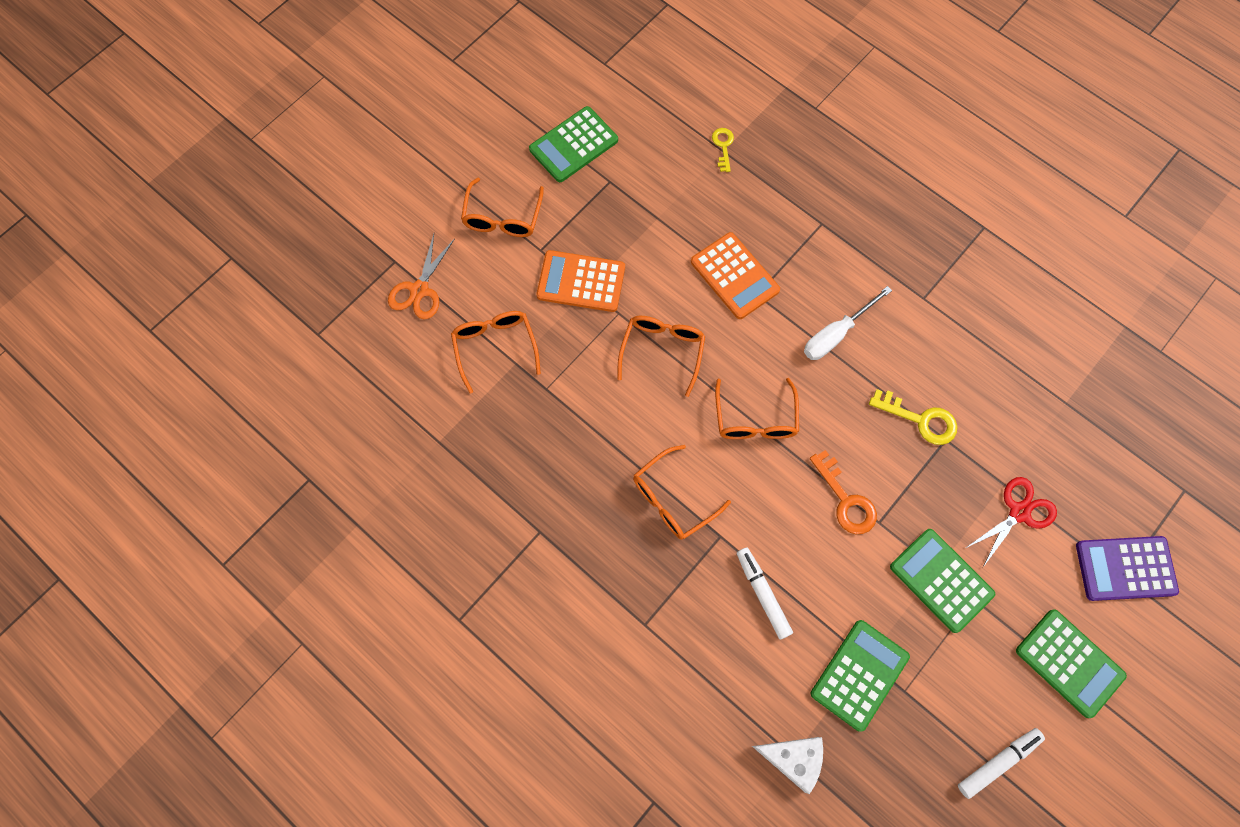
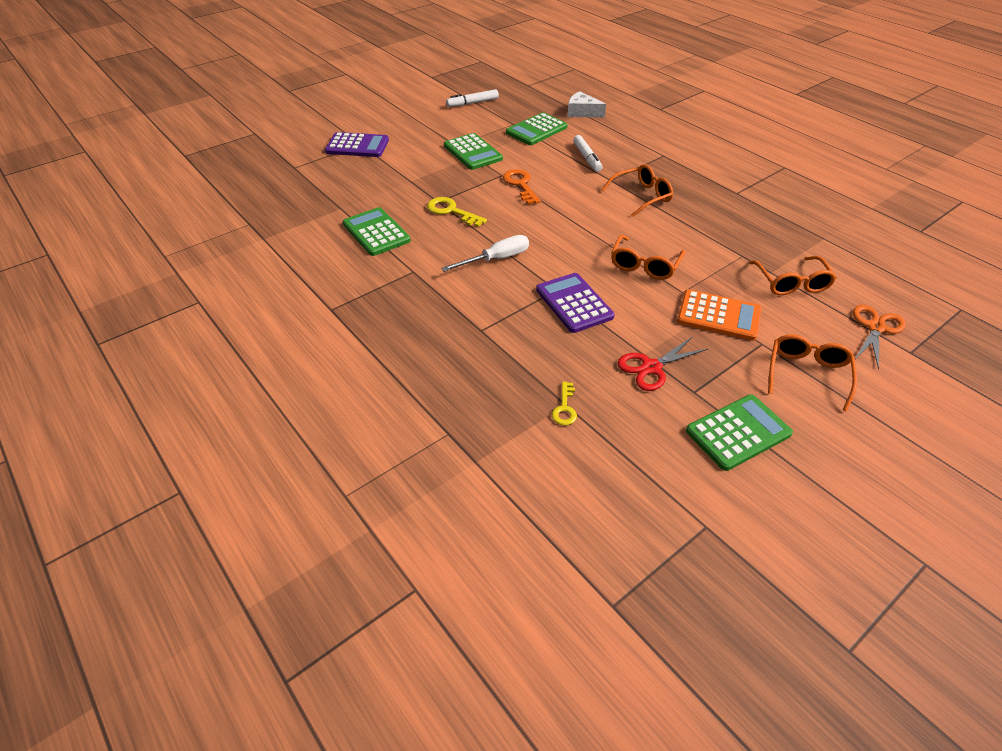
camera: 170 degrees left, 25 degrees down
(734, 276) = (574, 303): orange calculator -> purple calculator
(755, 419) = (575, 224): orange glasses -> none
(1019, 512) = (408, 169): red scissors -> red scissors (651, 367)
(1069, 663) = (414, 123): green calculator -> green calculator (376, 232)

